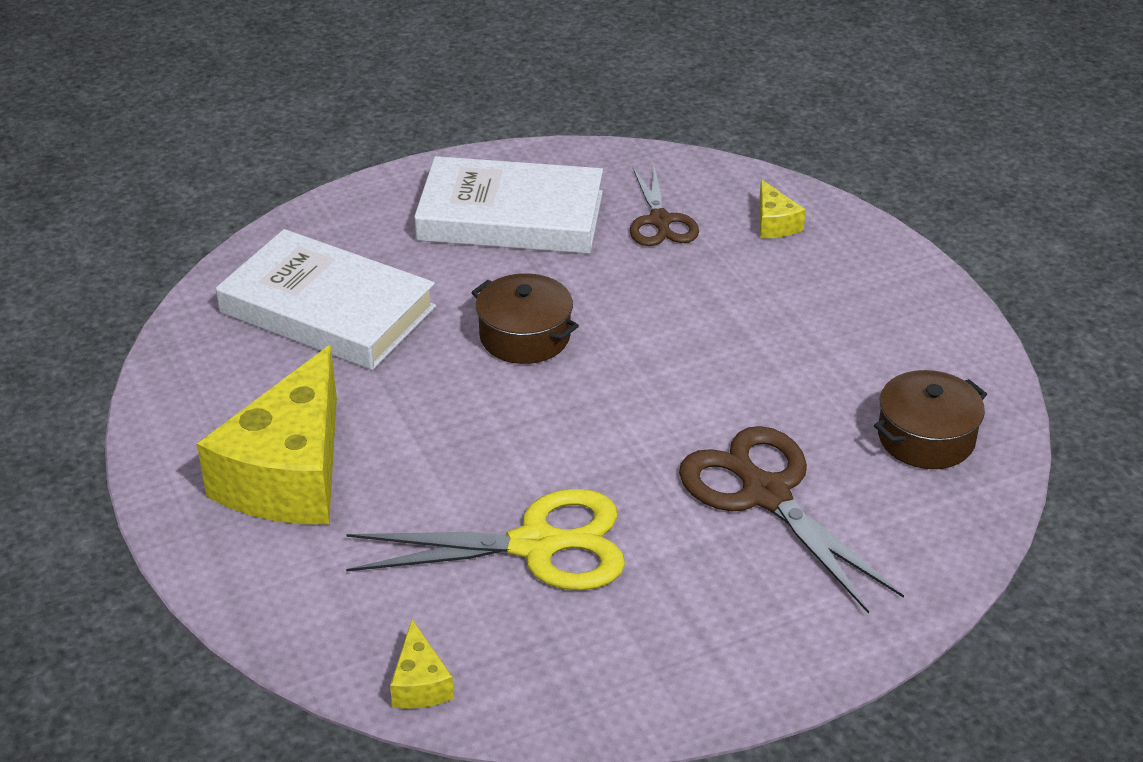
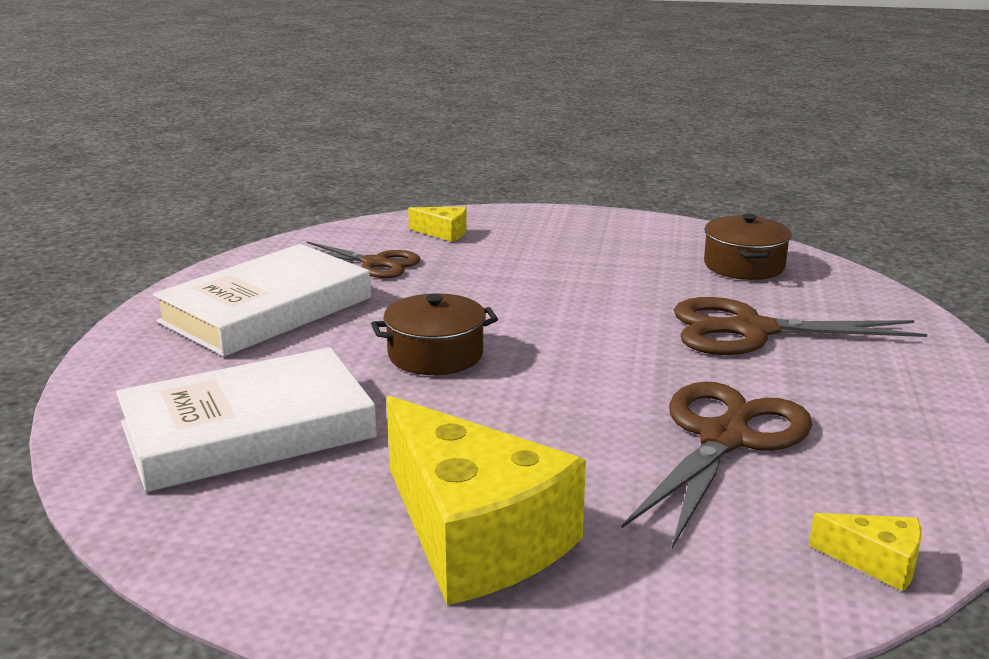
camera: 55 degrees left, 15 degrees down
(537, 546) = (725, 438): yellow scissors -> brown scissors

